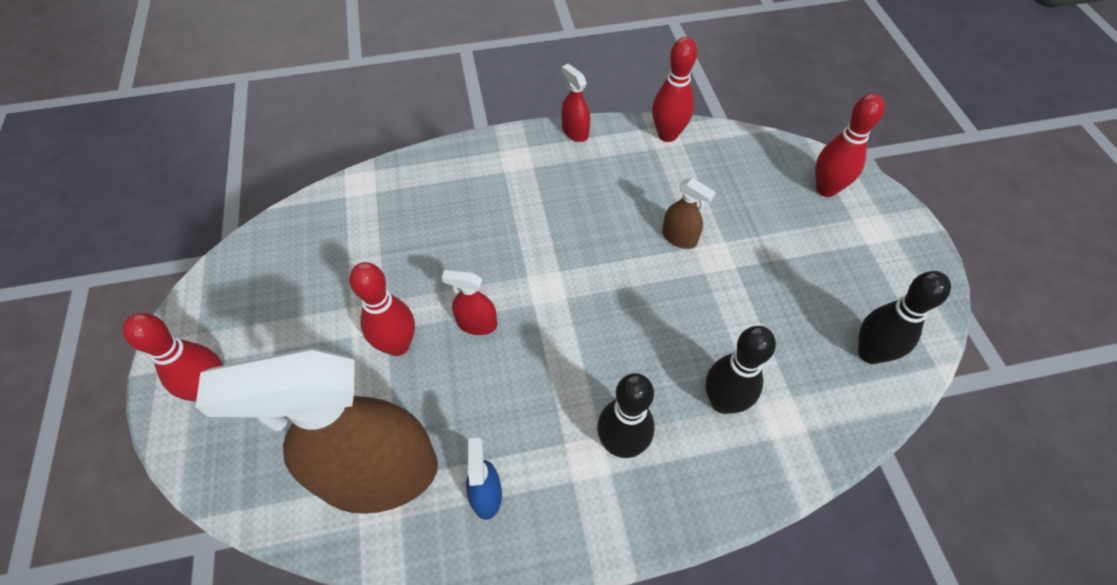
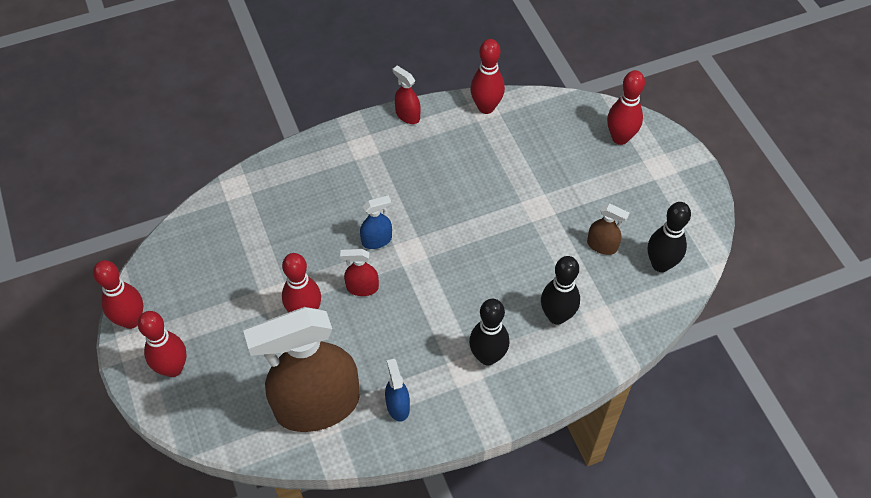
camera: 10 degrees left, 0 degrees up
(186, 320) = (131, 320): none -> red bowling pin
(508, 267) = (377, 240): none -> blue spray bottle
(679, 238) = (508, 196): brown spray bottle -> brown spray bottle (602, 246)

